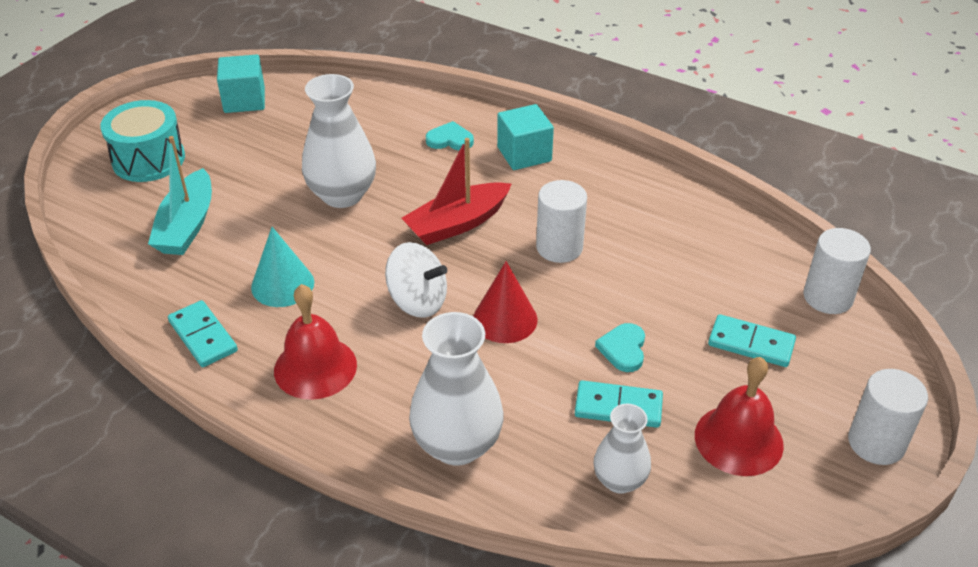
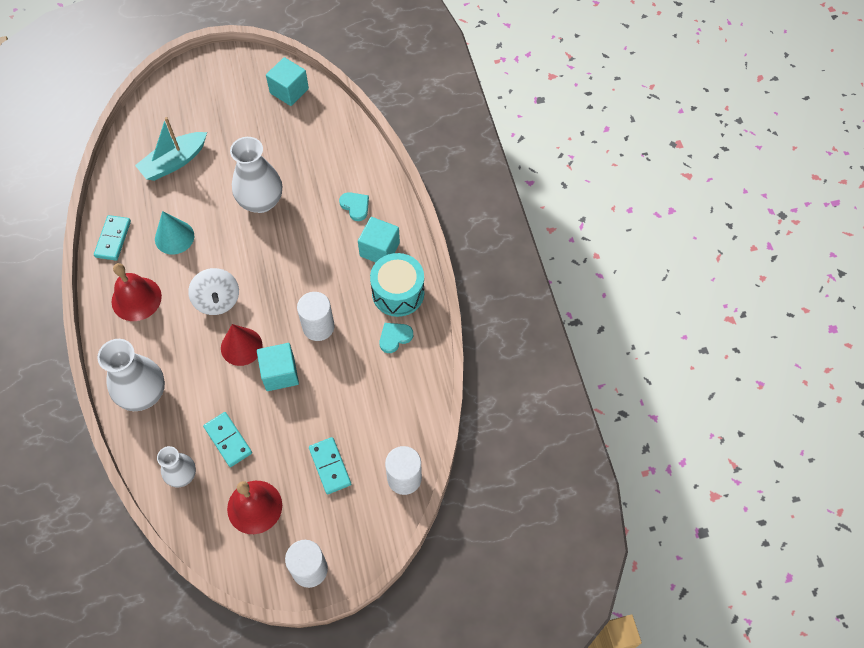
camera: 45 degrees right, 20 degrees up
(148, 159) = (203, 100): turquoise drum -> turquoise drum (398, 293)
(457, 224) = (290, 268): red boat -> none
(581, 310) = (280, 373): none -> turquoise cube
(623, 349) = (270, 413): turquoise heart -> turquoise heart (395, 337)

